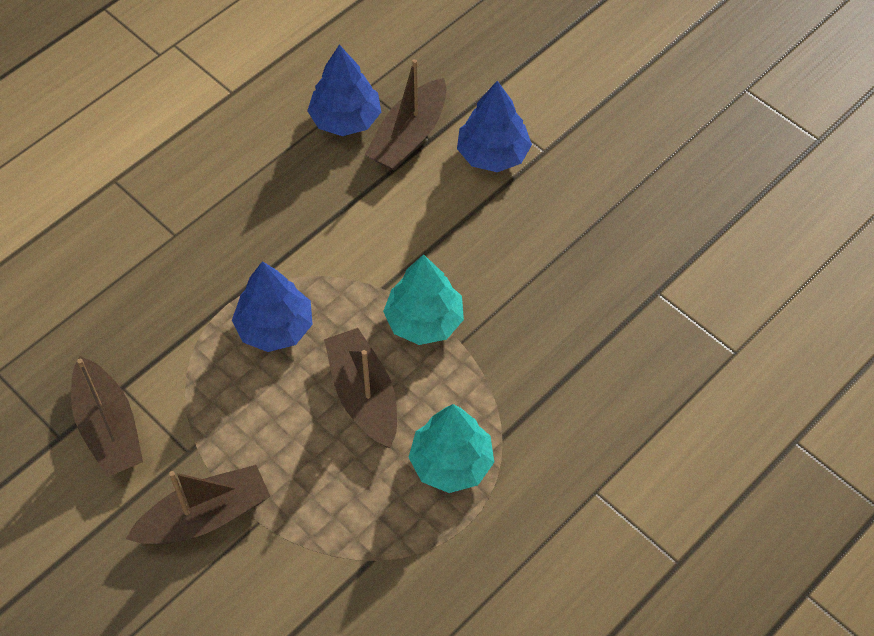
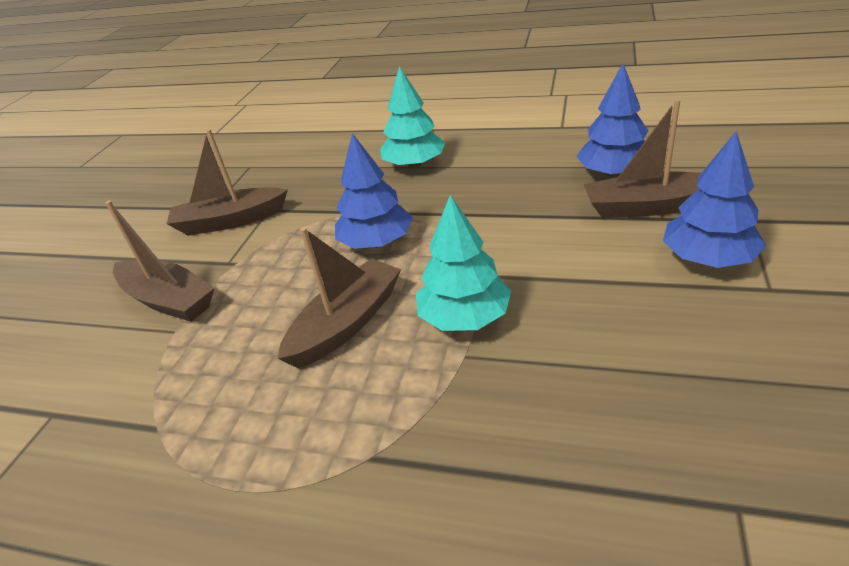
camera: 65 degrees right, 20 degrees down
(109, 428) = (230, 221): brown boat -> brown boat turned 45 degrees clockwise
(451, 463) = (308, 429): turquoise tree -> turquoise tree (414, 164)

